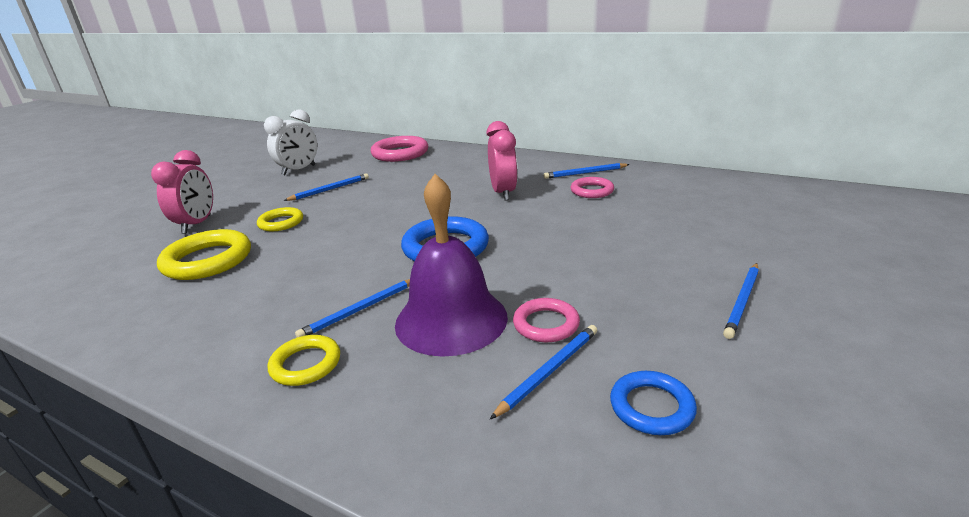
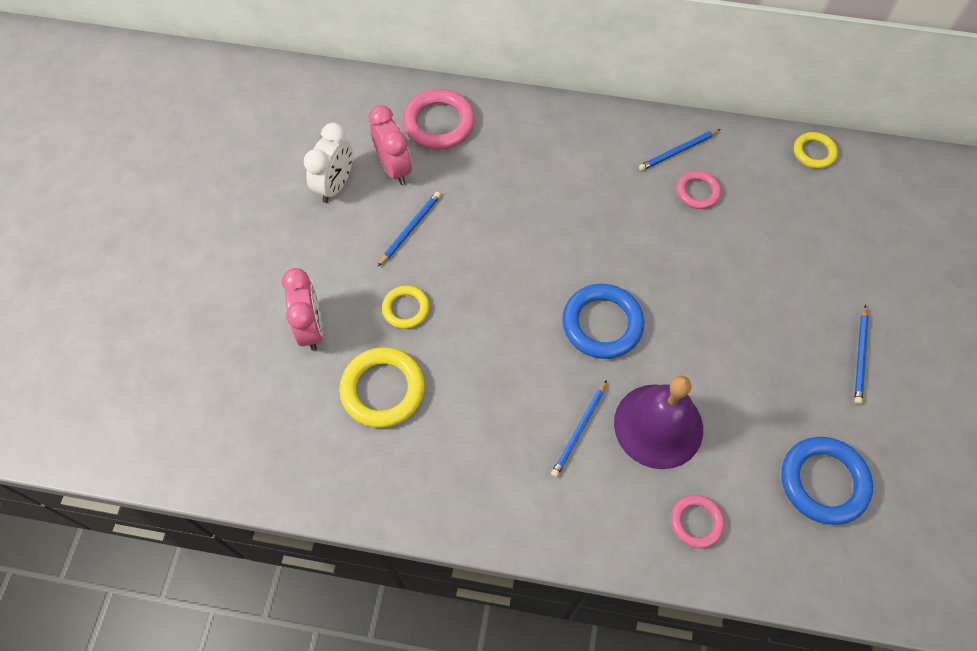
camera: 20 degrees left, 35 degrees up
(306, 364) = (578, 500): yellow ring -> yellow ring (814, 152)
(503, 193) = (609, 209): pink clock -> pink clock (394, 168)
(546, 324) = (730, 415): pink ring -> pink ring (696, 522)
(549, 371) = (751, 465): blue pencil -> none
(651, 407) = (823, 482): blue ring -> blue ring, size x1.70

